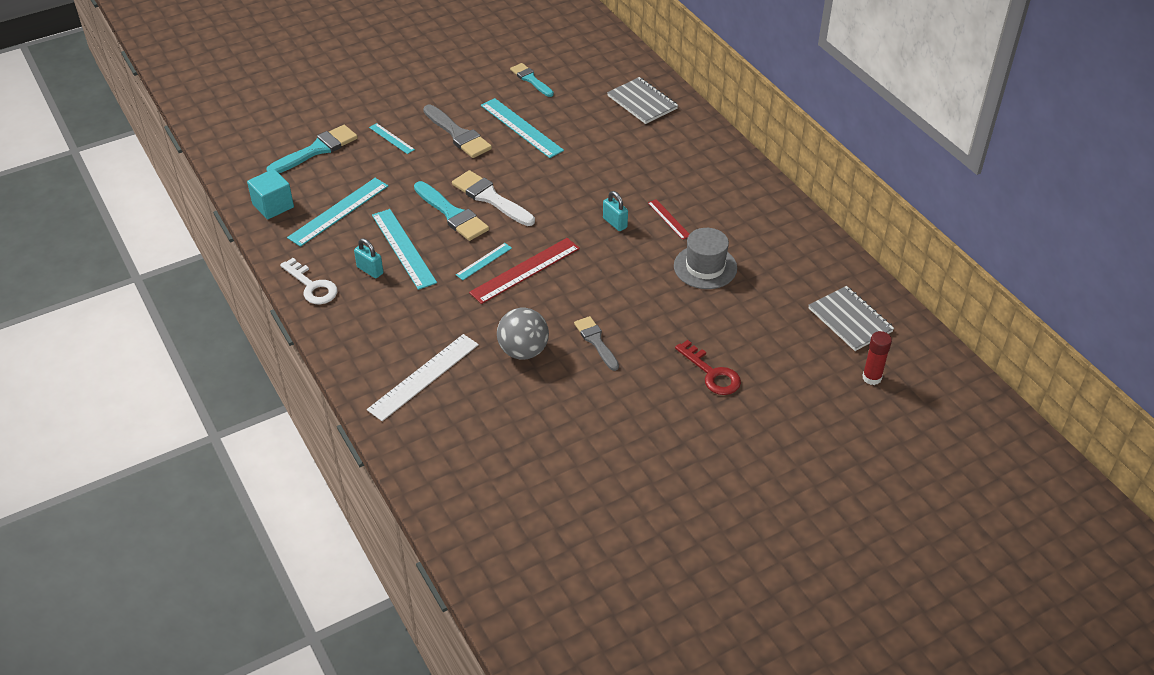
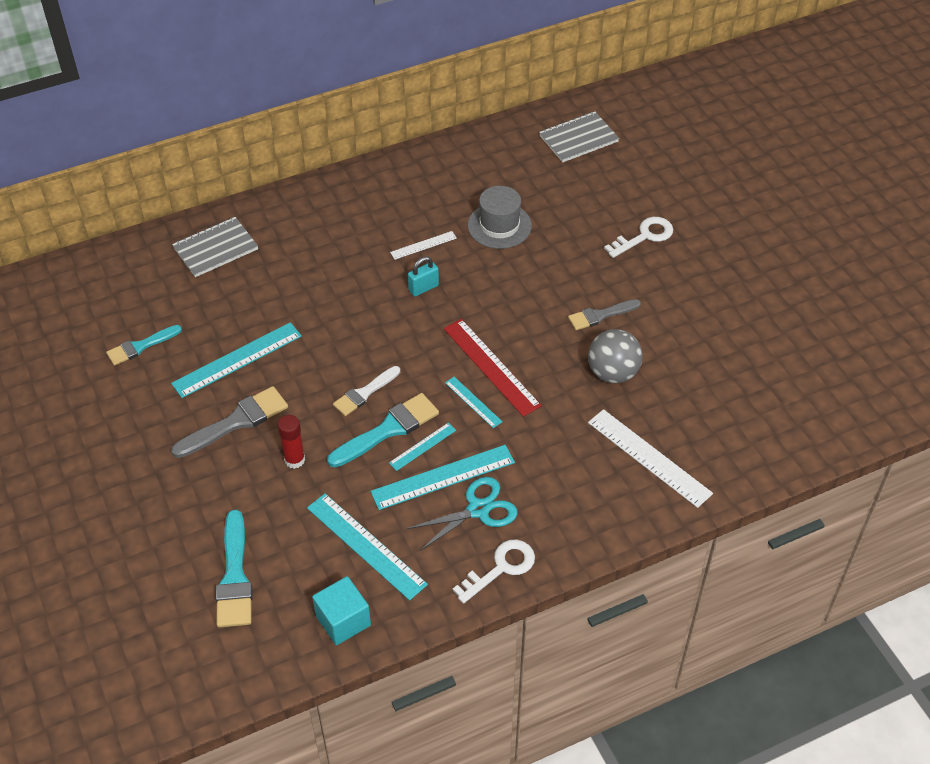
camera: 85 degrees left, 5 degrees up
(316, 150) = (234, 576): turquoise brush -> turquoise brush turned 150 degrees counterclockwise
(370, 270) = (478, 509): turquoise padlock -> turquoise scissors
(391, 138) = (228, 491): turquoise ruler -> turquoise ruler (422, 446)
(491, 198) = (365, 393): white brush -> white brush, size x0.66
(669, 219) = (423, 245): red ruler -> white ruler
(712, 373) = (644, 236): red key -> white key
(872, 377) = (649, 136): red glue stick -> red glue stick (294, 460)

